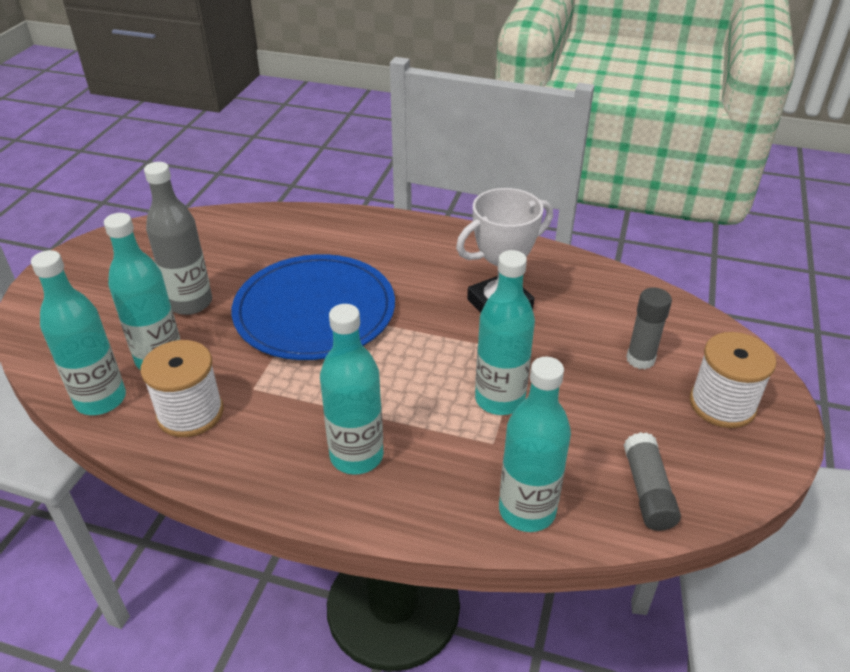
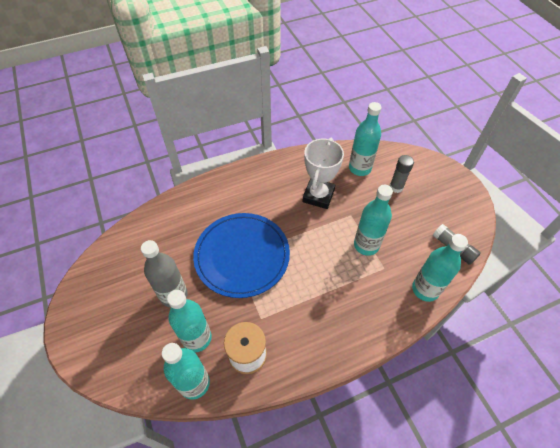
camera: 40 degrees left, 15 degrees up
(356, 456) = (341, 316): turquoise bottle -> turquoise bottle (359, 168)
(722, 404) = (441, 189): white spool -> none

